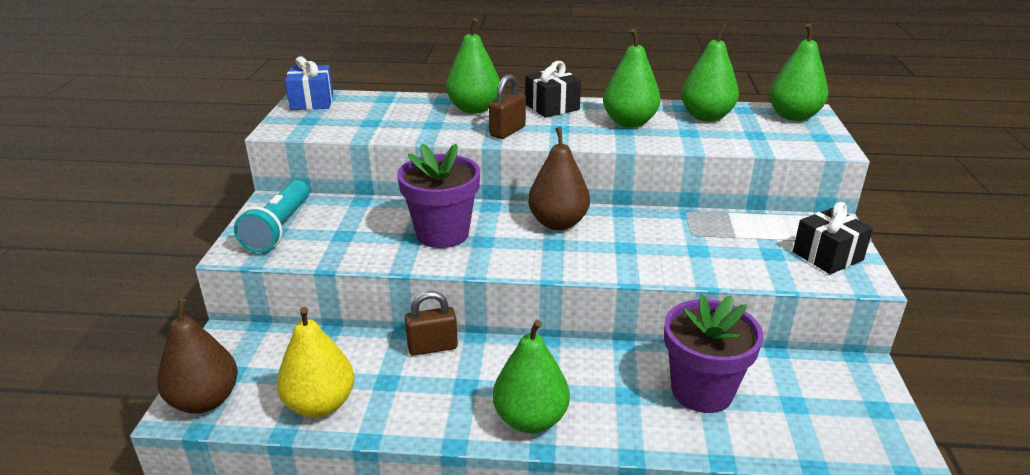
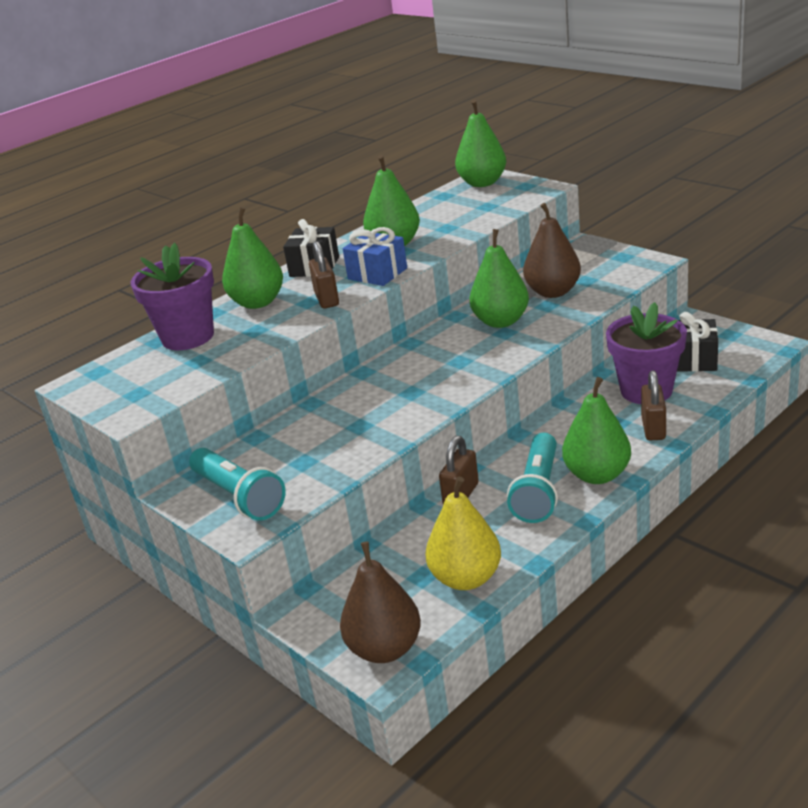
camera: 45 degrees left, 0 degrees up
(312, 102) = (94, 383): blue gift -> blue gift (377, 274)
(442, 234) = (374, 408): purple flower pot -> purple flower pot (188, 337)
(473, 391) = (538, 491): none -> turquoise flashlight
(558, 223) = (433, 349): brown pear -> brown pear (553, 292)
(643, 425) = (653, 428): none -> brown padlock
(706, 117) = (433, 212): green pear -> green pear (501, 321)
(827, 256) = (614, 262): black gift -> black gift (693, 360)

